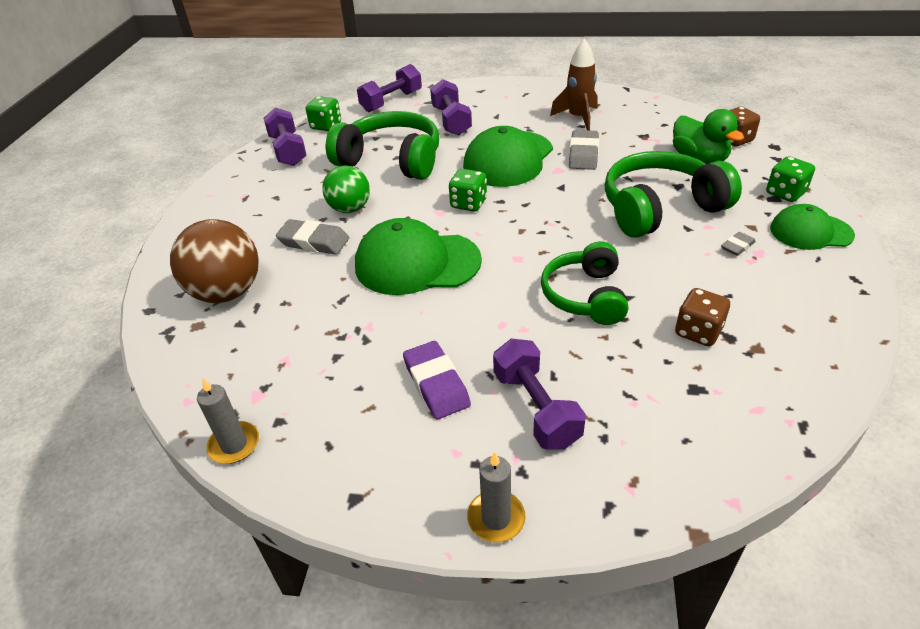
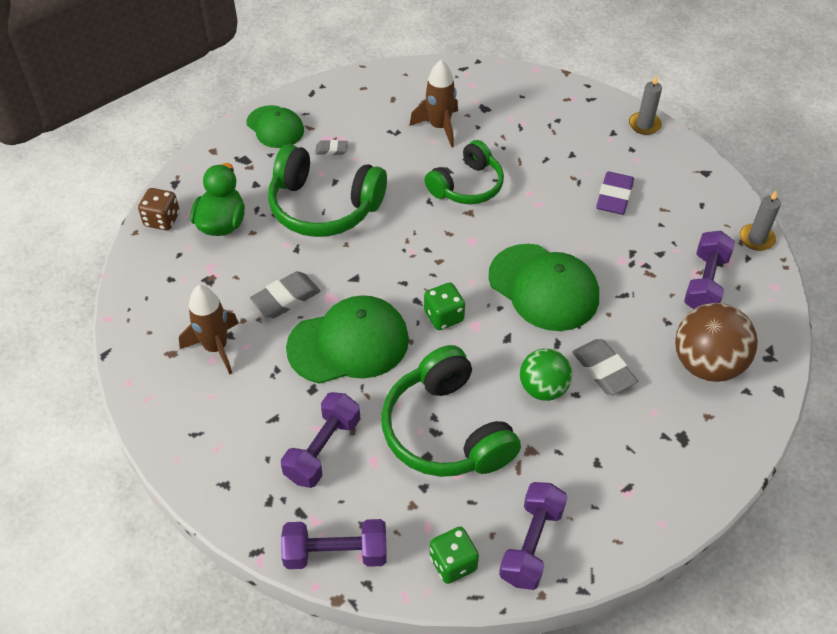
camera: 140 degrees left, 10 degrees up
(536, 408) = (574, 151): purple dumbbell -> purple dumbbell (705, 283)
(698, 332) = (439, 127): brown dice -> brown rocket
(785, 193) = (231, 157): green dice -> none

